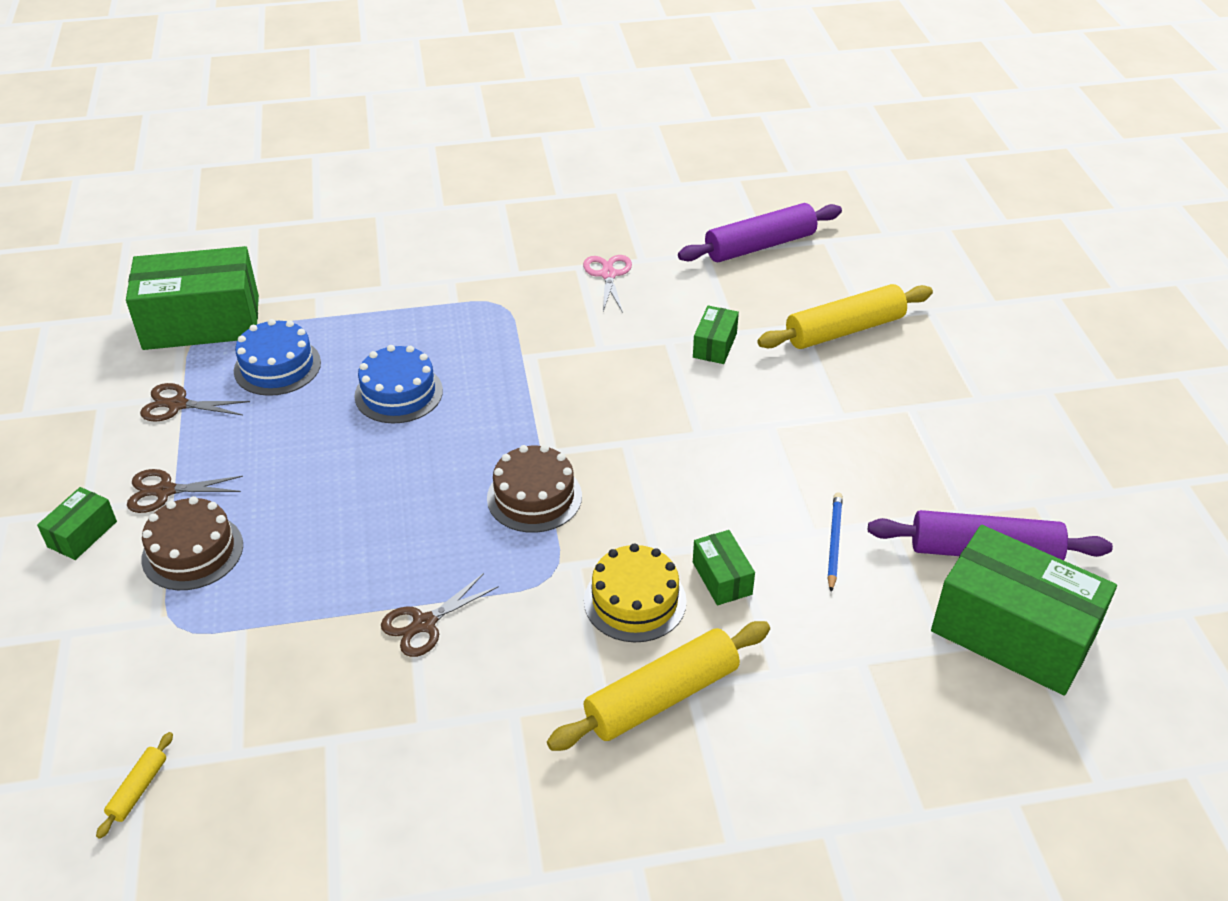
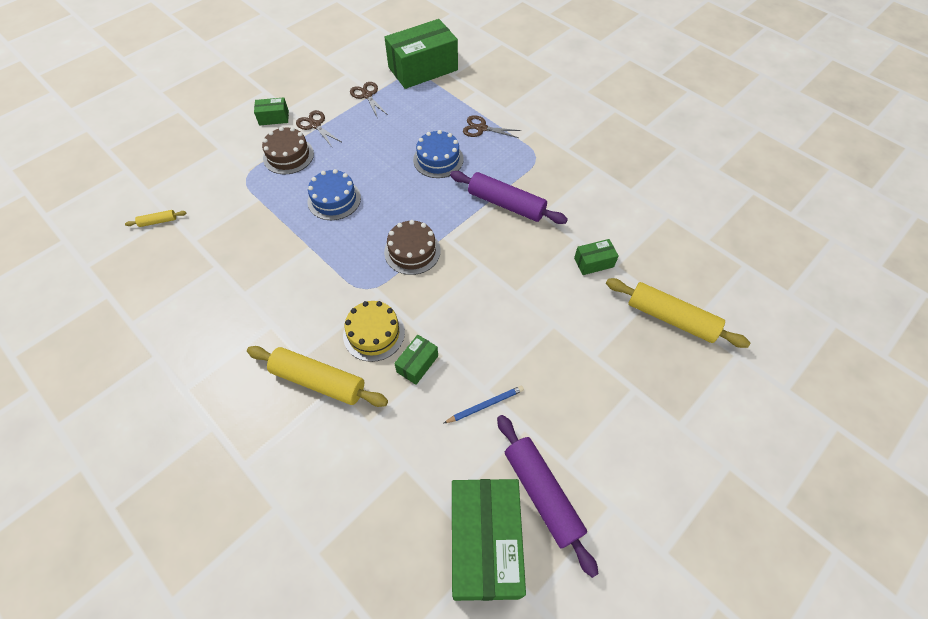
camera: 55 degrees right, 15 degrees up
(201, 322) = (423, 69): green box -> green box turned 75 degrees counterclockwise
(277, 366) = (418, 109): blue cake -> blue cake (334, 199)
(424, 624) = (302, 258): brown scissors -> brown scissors (481, 128)
(608, 274) = (603, 184): pink scissors -> none
(760, 246) = (703, 236): purple rolling pin -> purple rolling pin (506, 204)

